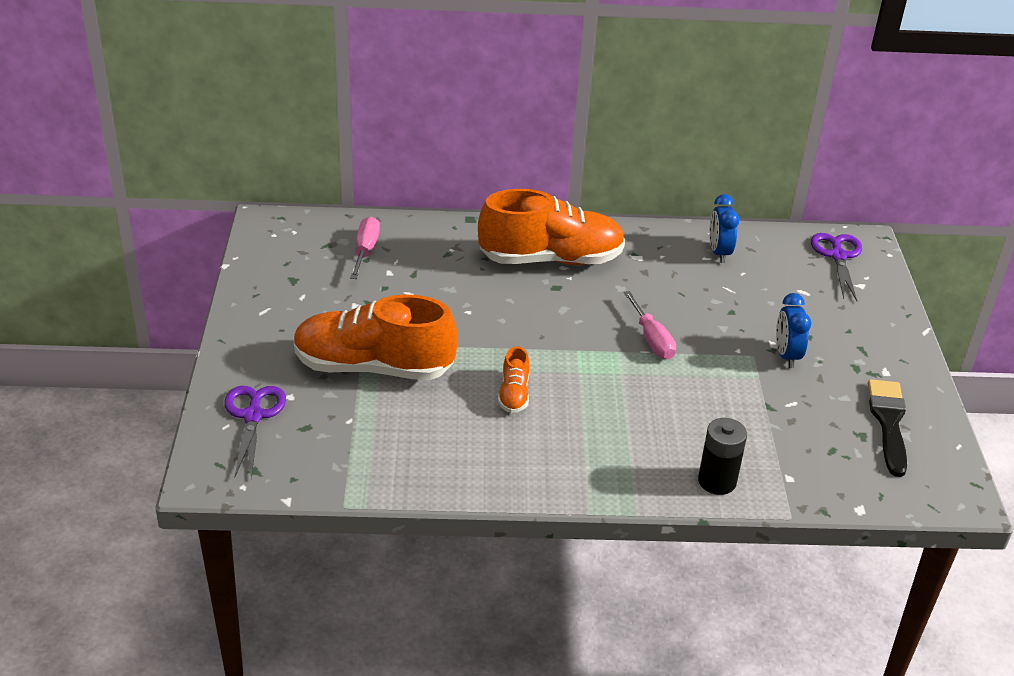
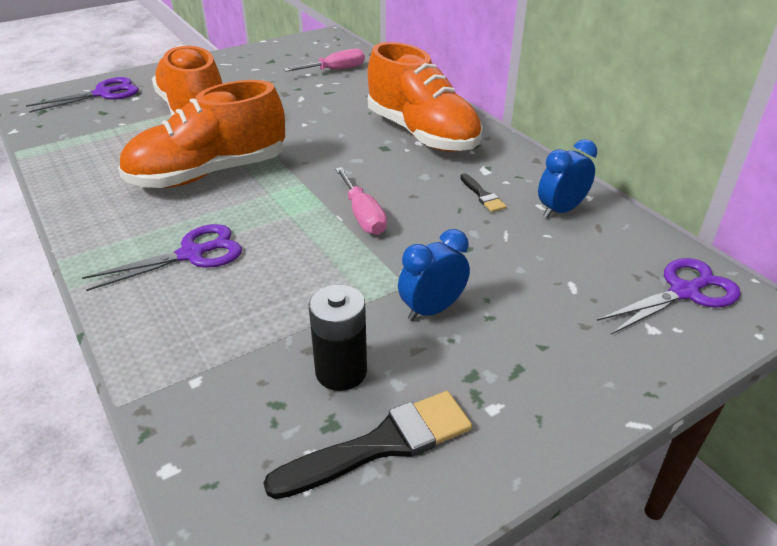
camera: 60 degrees right, 0 degrees up
(514, 394) = (209, 174): orange shoe -> orange shoe, size x2.29
(638, 439) = (192, 254): none -> purple scissors
(651, 339) = (362, 215): pink screwdriver -> pink screwdriver turned 60 degrees counterclockwise
(672, 275) = (482, 195): none -> black brush
(717, 481) = (154, 325): black battery -> black battery (341, 371)

